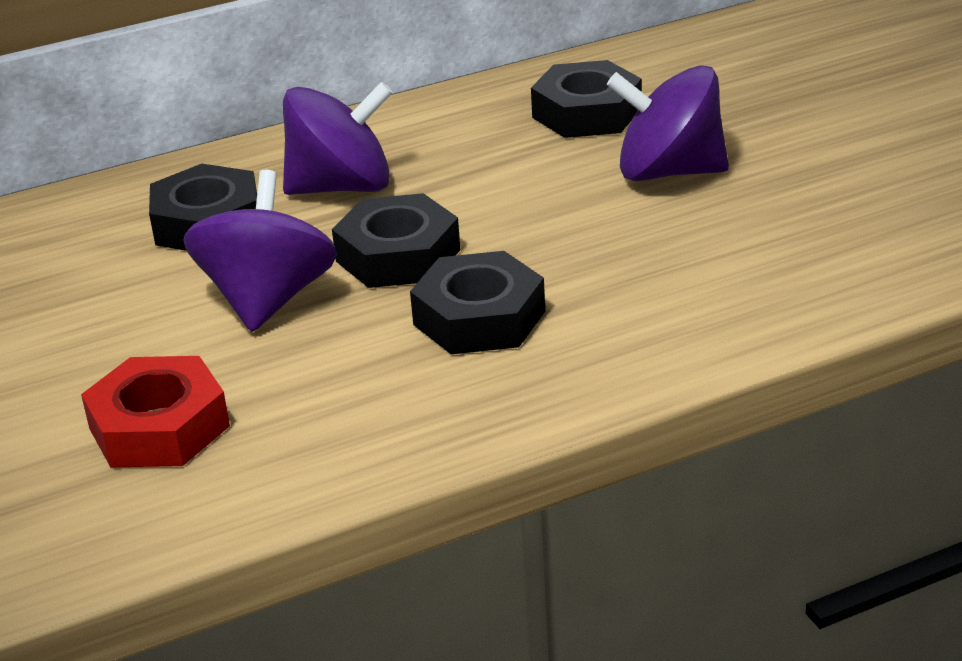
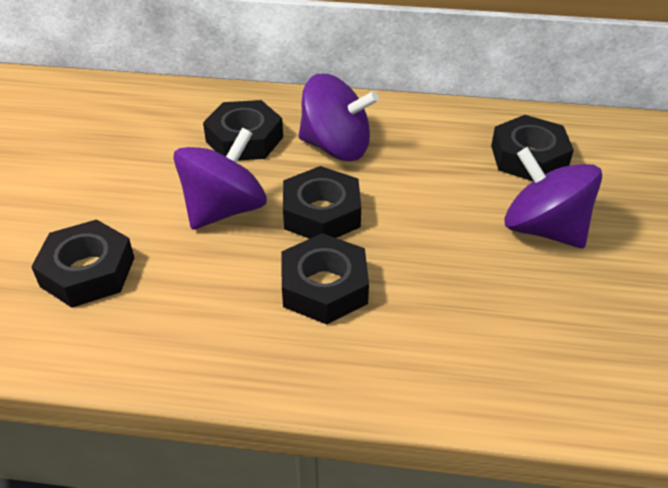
camera: 30 degrees right, 10 degrees up
(159, 427) = (87, 272): red nut -> black nut

